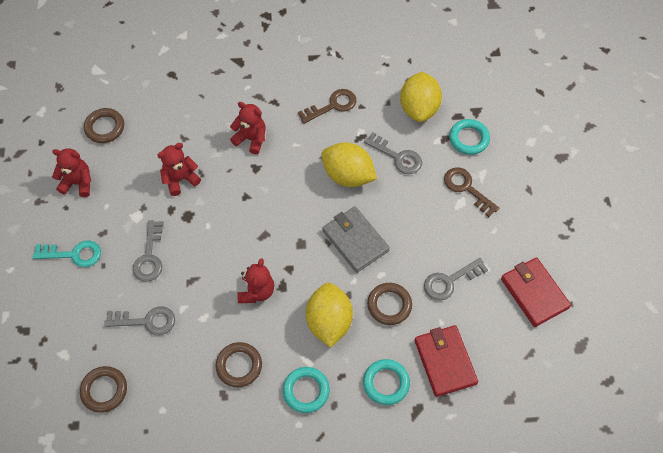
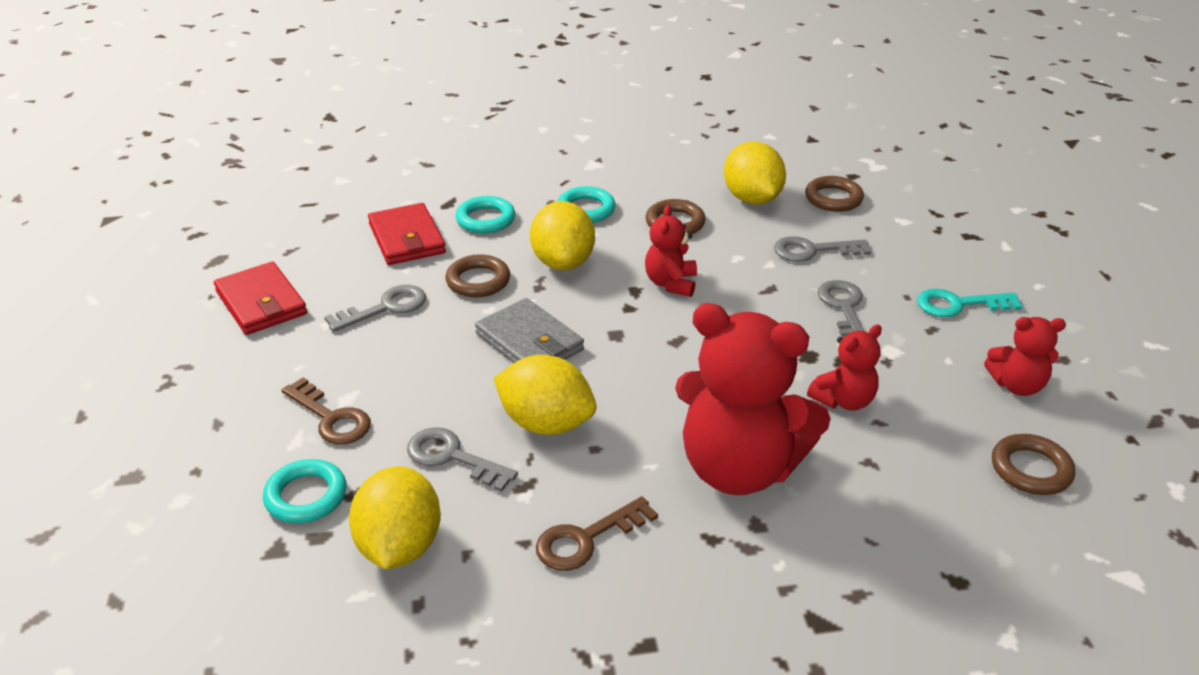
camera: 175 degrees right, 25 degrees down
(170, 395) = (752, 199): none -> yellow lemon
(251, 139) = (739, 468): red teddy bear -> red teddy bear, size x2.08

